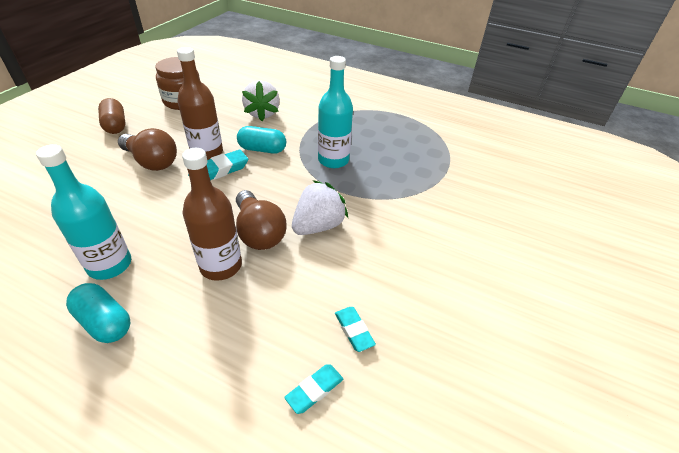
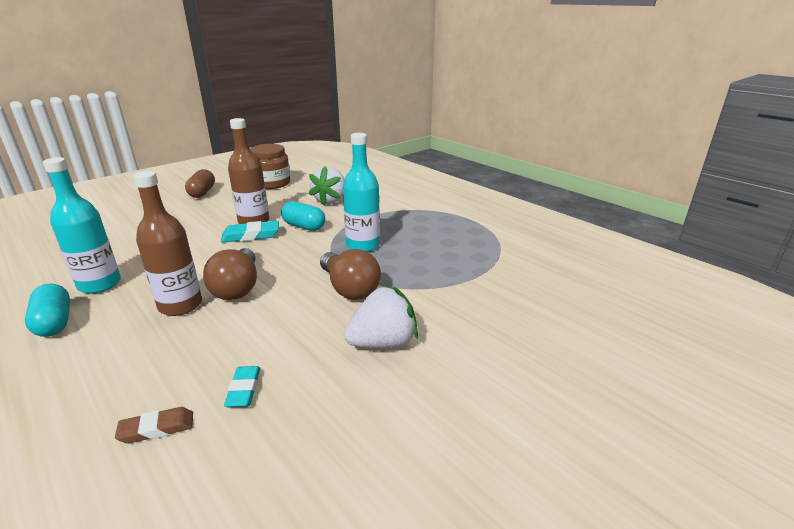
camera: 25 degrees right, 15 degrees down
(152, 162) = (204, 220): brown light bulb -> brown light bulb (349, 288)
(314, 390) = (157, 428): turquoise eraser -> brown eraser
(318, 226) = (296, 294): white strawberry -> white strawberry (383, 343)

